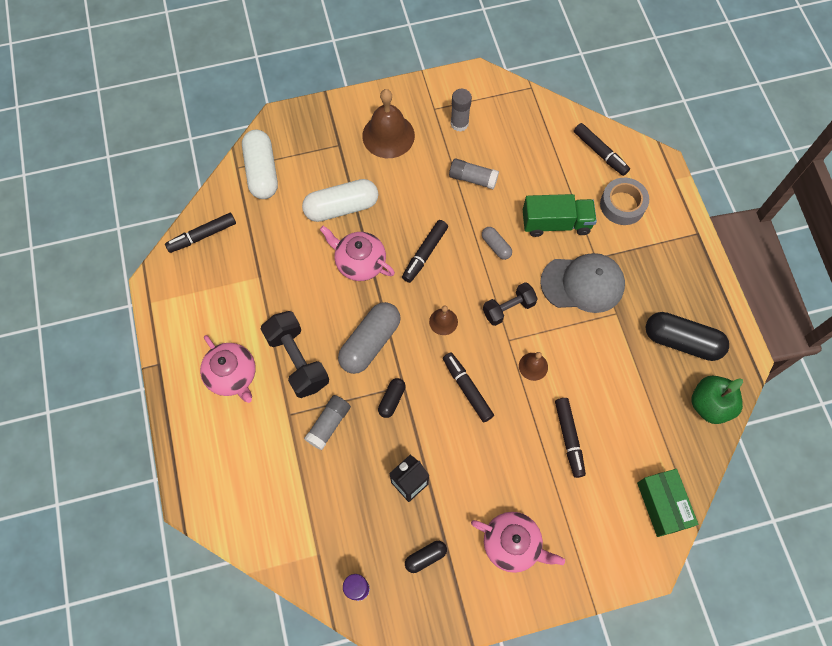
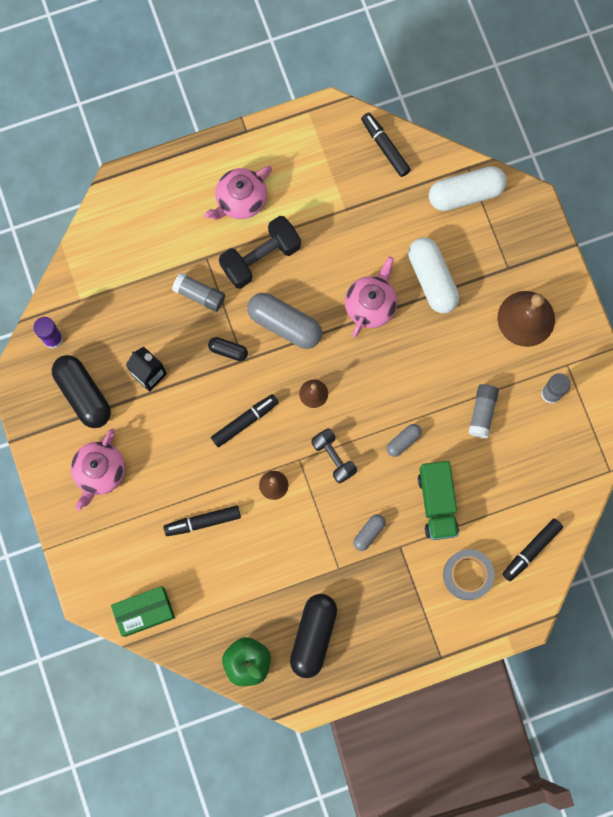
camera: 85 degrees right, 10 degrees up
(425, 254) = (387, 369): black marker -> none
(425, 557) = (83, 394): black capsule -> black capsule, size x1.98
(582, 283) = (369, 533): grey cap -> grey capsule

